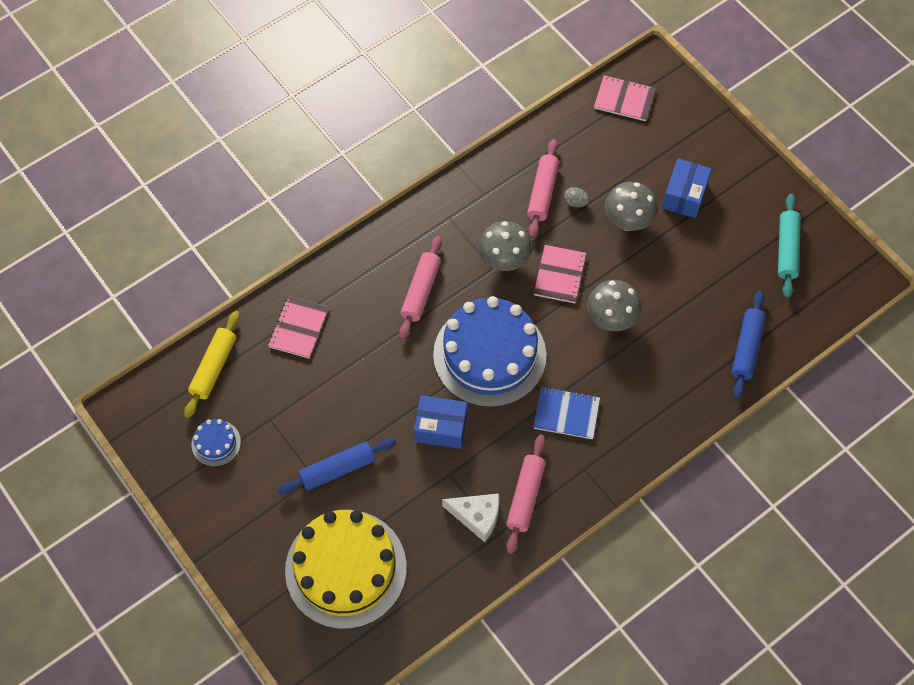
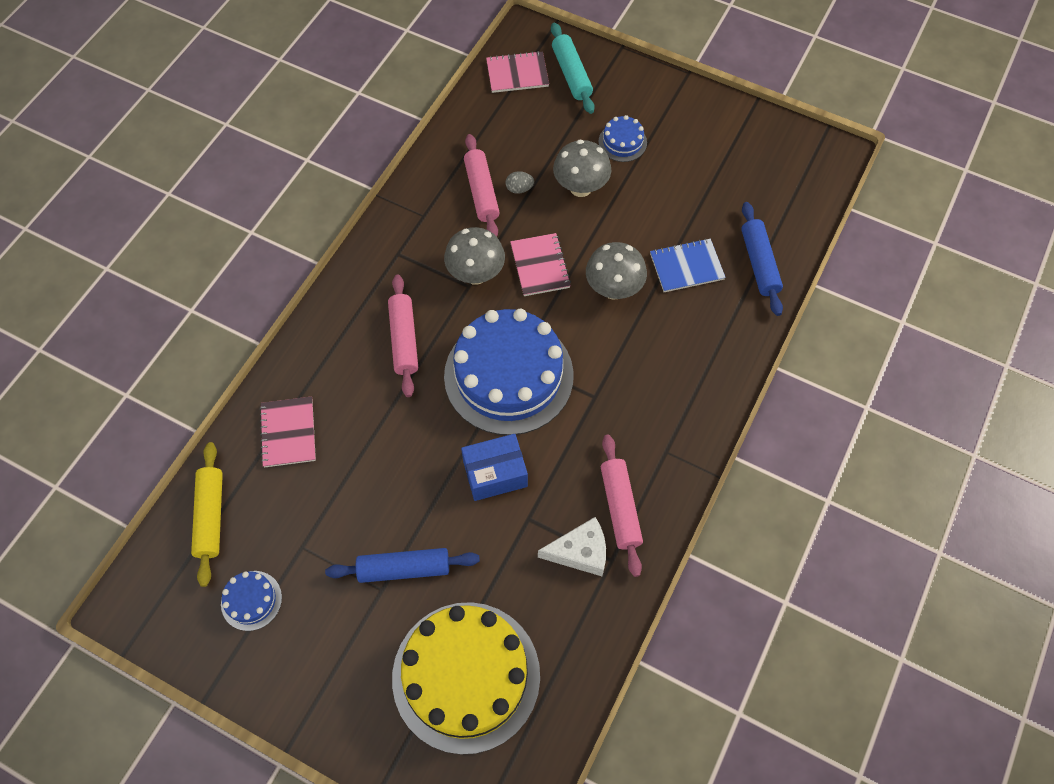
camera: 25 degrees left, 0 degrees up
(337, 469) = (404, 568): blue rolling pin -> blue rolling pin turned 45 degrees clockwise
(566, 414) = (618, 402): blue notebook -> blue notebook (686, 266)
(684, 196) = (622, 142): blue box -> blue cake
(786, 249) = (746, 155): turquoise rolling pin -> turquoise rolling pin (571, 74)

